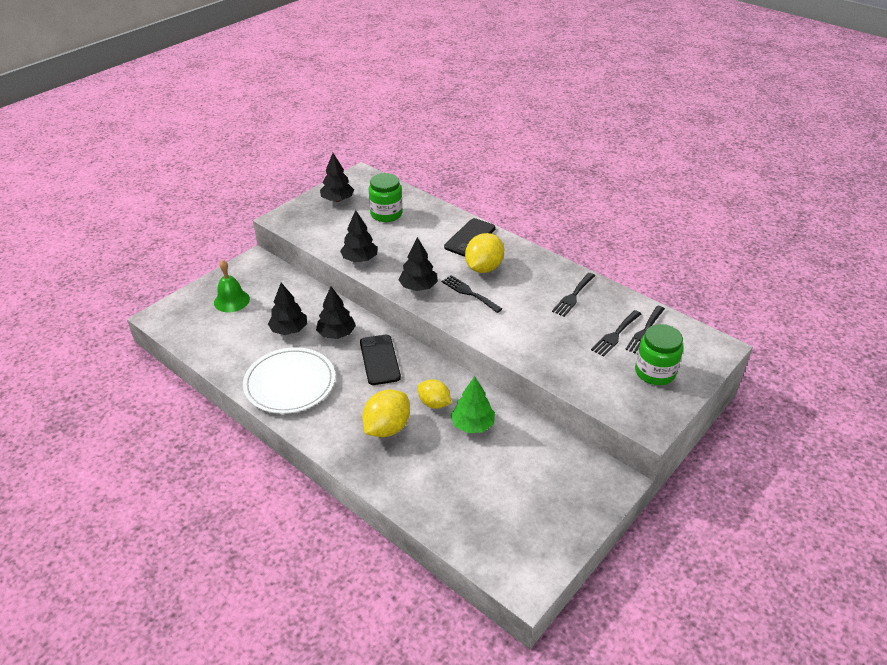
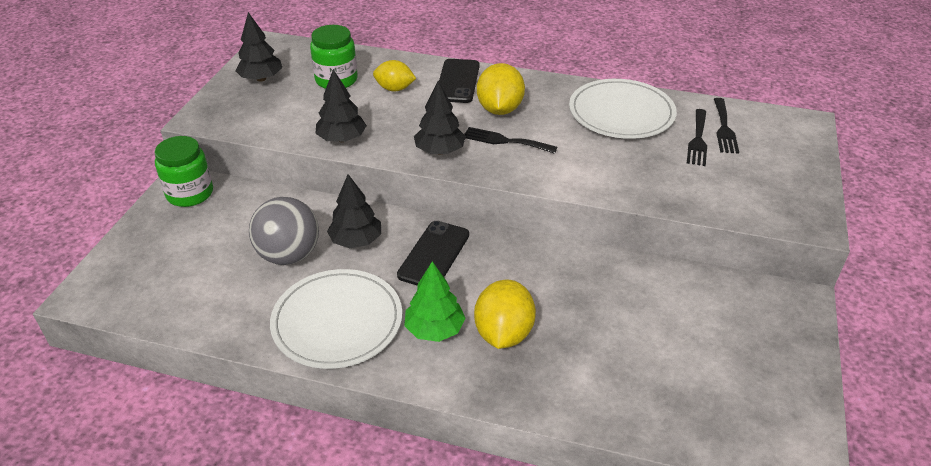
camera: 25 degrees left, 0 degrees up
(231, 300) = (182, 242): green bell -> none
(289, 330) = (289, 255): black tree -> grey ball
(379, 360) = (434, 255): black phone -> black phone turned 60 degrees clockwise
(434, 403) = (538, 284): yellow lemon -> yellow lemon (394, 89)
(472, 425) = (601, 293): green tree -> green tree (434, 329)
(573, 296) = (621, 113): black fork -> white plate
(655, 372) = (769, 166): green jar -> green jar (190, 193)

